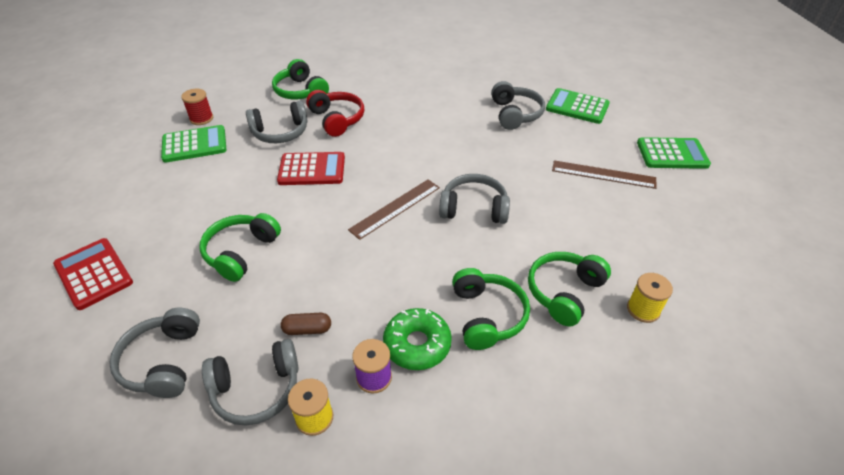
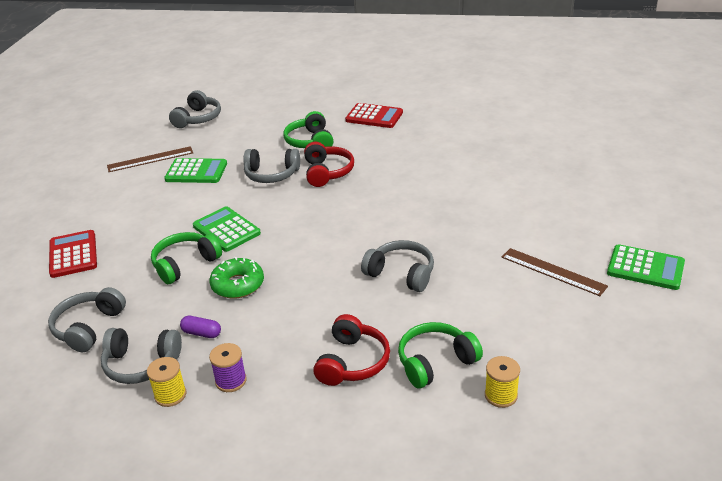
camera: 25 degrees right, 10 degrees down
(201, 119) = (213, 151): red spool -> none
(307, 329) = (201, 333): brown capsule -> purple capsule
(312, 169) = (279, 211): red calculator -> red calculator (374, 116)
(395, 208) = (331, 258): brown ruler -> brown ruler (150, 159)
(417, 344) = (280, 367): green donut -> green donut (238, 285)
(487, 316) = (352, 362): green headphones -> red headphones
(515, 114) = (502, 198): grey headphones -> grey headphones (198, 118)
(577, 107) = (574, 203): green calculator -> green calculator (226, 230)

